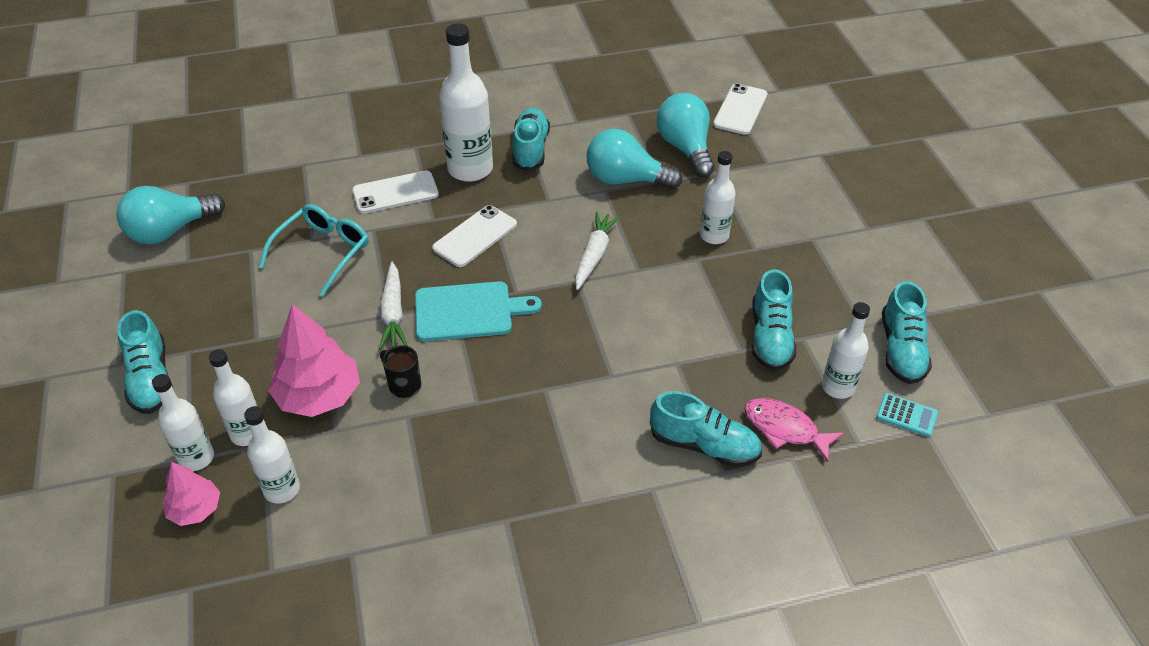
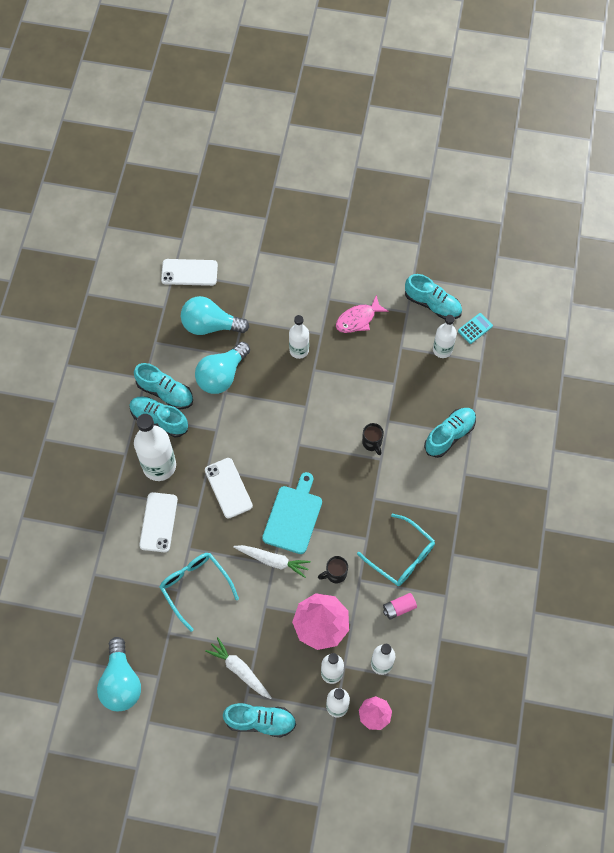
camera: 65 degrees left, 20 degrees up
(382, 480) = (399, 608): none -> pink battery
(469, 455) = (402, 556): none -> turquoise glasses
(594, 255) = (281, 425): white carrot -> white carrot (239, 670)
(630, 357) = (372, 443): none -> black mug
(740, 109) = (189, 272): white phone -> white phone turned 45 degrees counterclockwise
(770, 337) = (393, 363): turquoise shoe -> turquoise shoe (165, 392)
(785, 429) = (457, 391): pink fish -> pink fish (358, 319)

